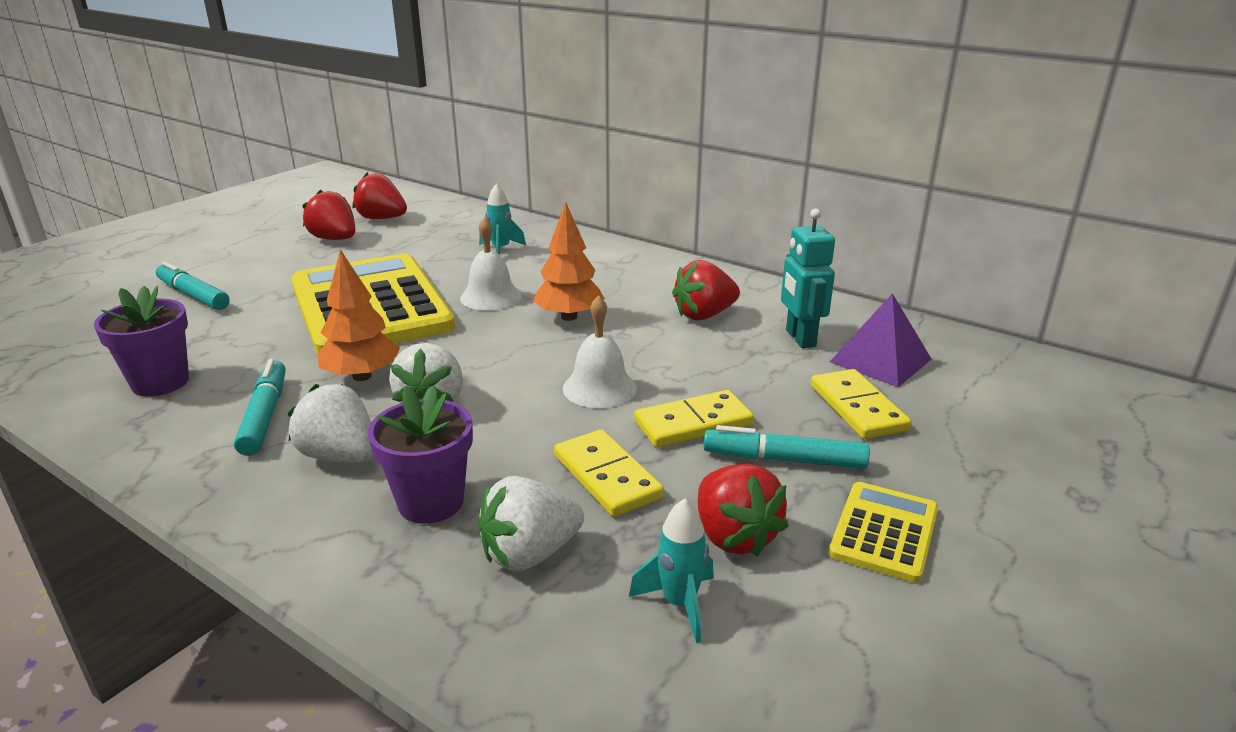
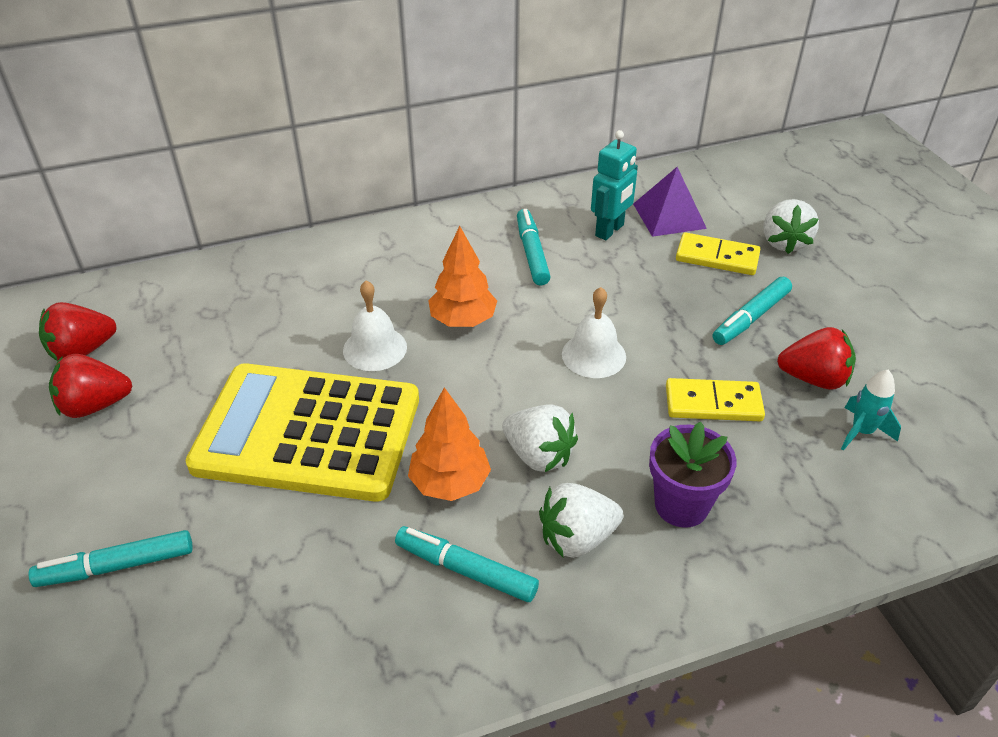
camera: 55 degrees left, 15 degrees up
(160, 382) = (323, 638): purple flower pot -> none
(501, 249) = (277, 302): turquoise rocket -> none
(529, 554) = (775, 477): white strawberry -> white strawberry (784, 242)
(693, 423) = (679, 334): yellow domino -> none
(704, 315) = (532, 253): red strawberry -> turquoise marker
(800, 338) = (610, 230): turquoise robot -> turquoise robot turned 75 degrees counterclockwise
(884, 532) = (846, 320): yellow calculator -> none

